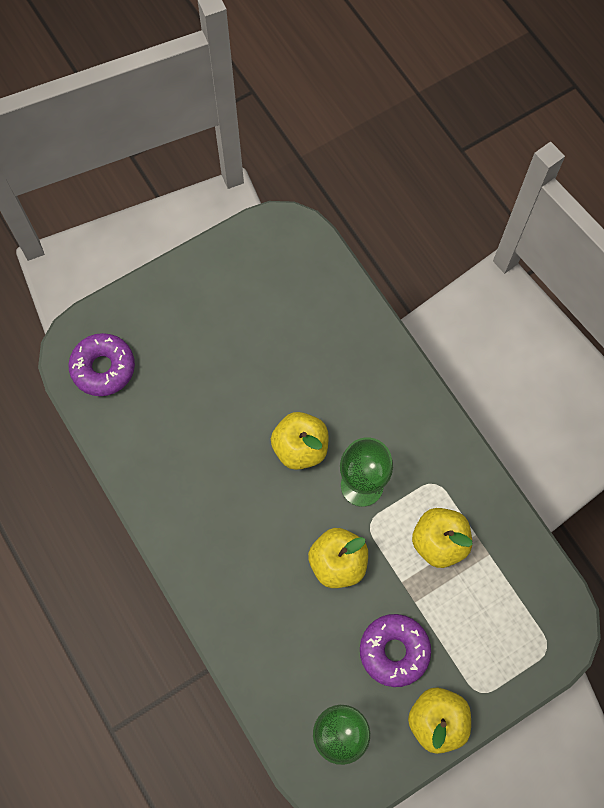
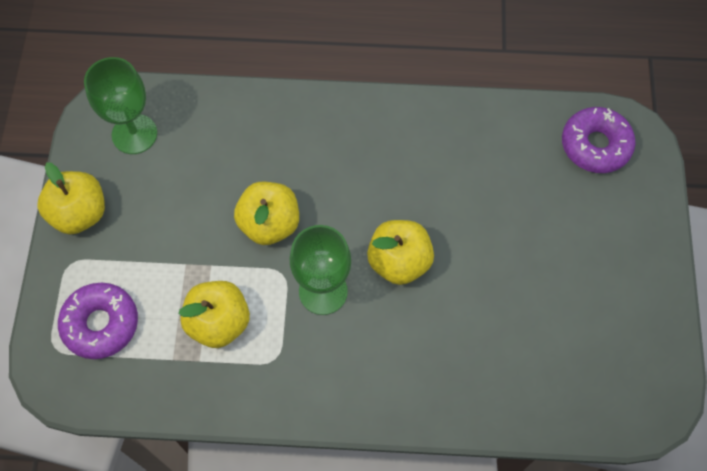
camera: 125 degrees right, 5 degrees down
(394, 651) = (160, 219): purple donut -> purple donut (101, 324)

